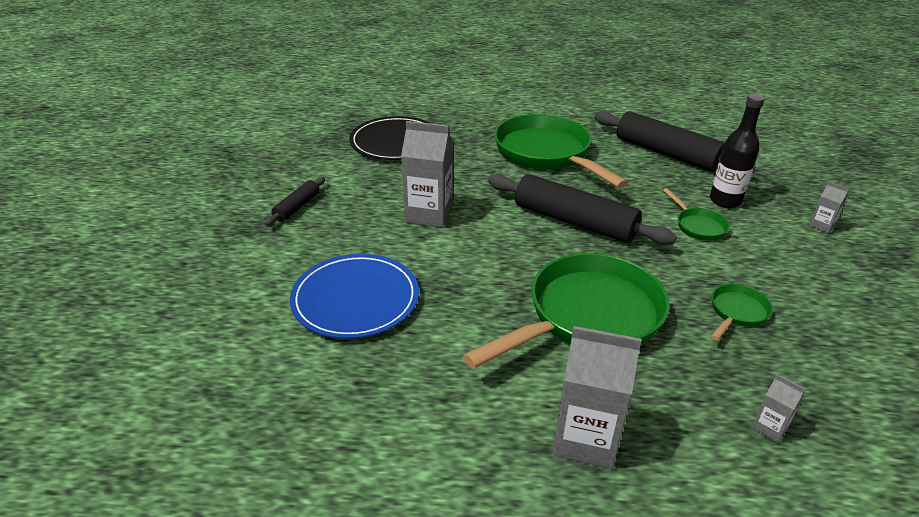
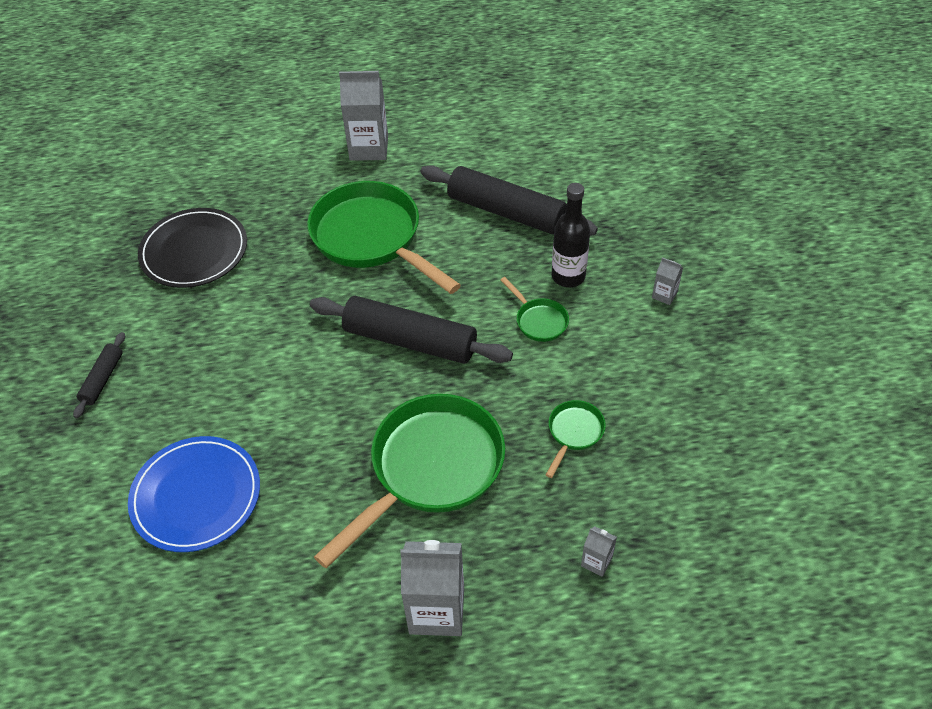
camera: 10 degrees left, 15 degrees up
(428, 214) = (252, 361): grey carton -> grey carton (369, 148)

